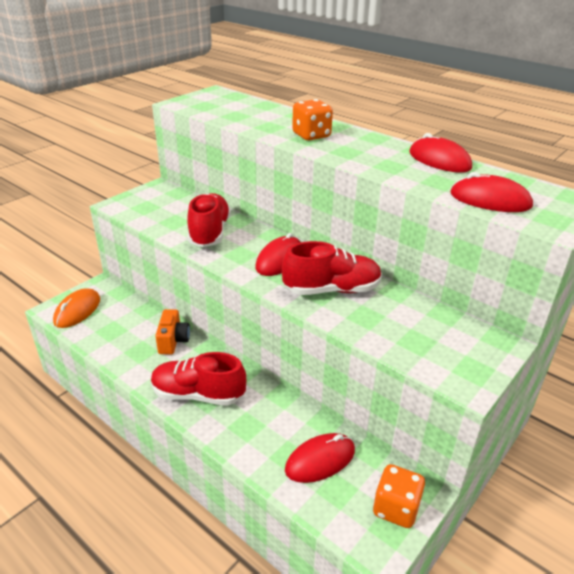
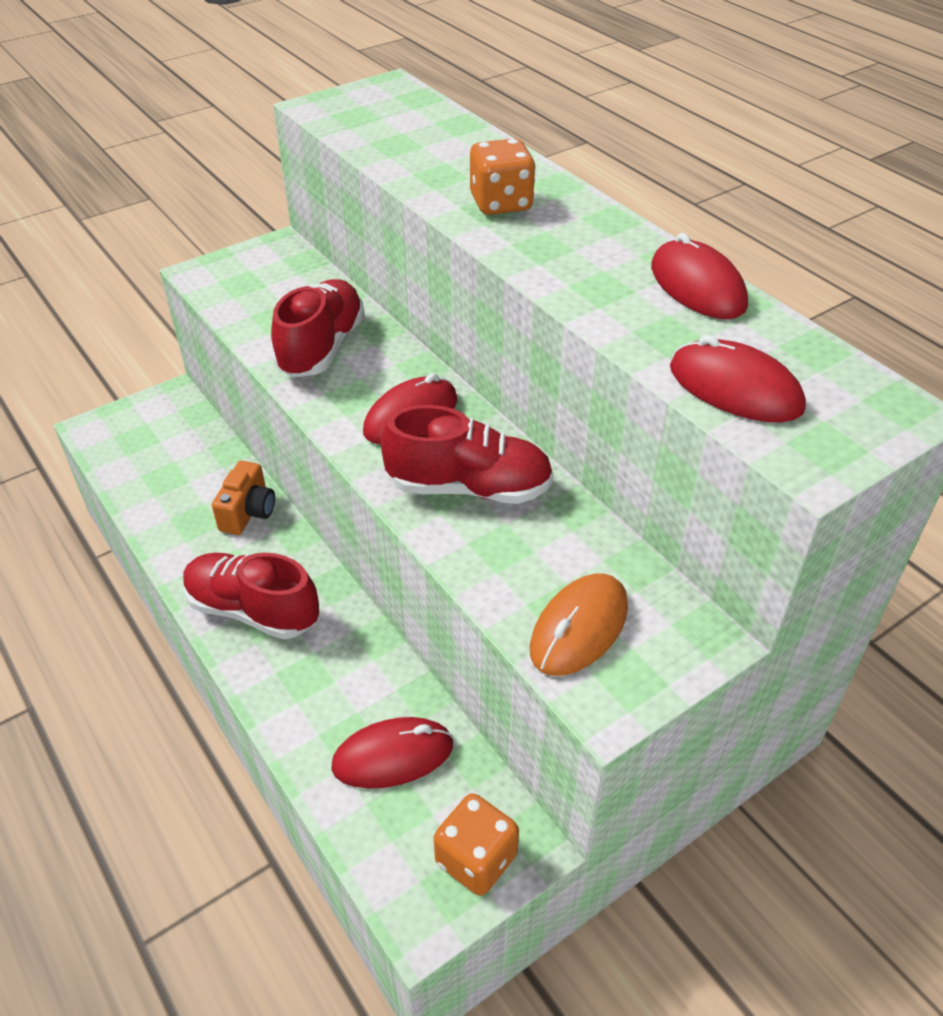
camera: 15 degrees right, 10 degrees up
(77, 311) = (127, 436): orange mouse -> orange mouse (579, 628)

